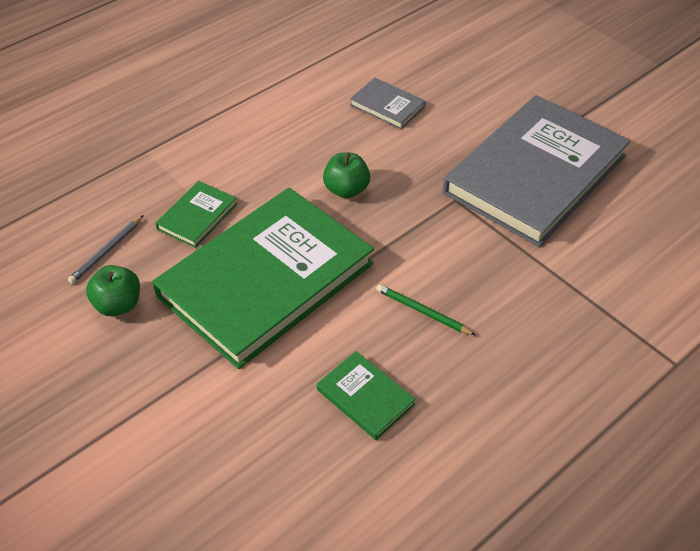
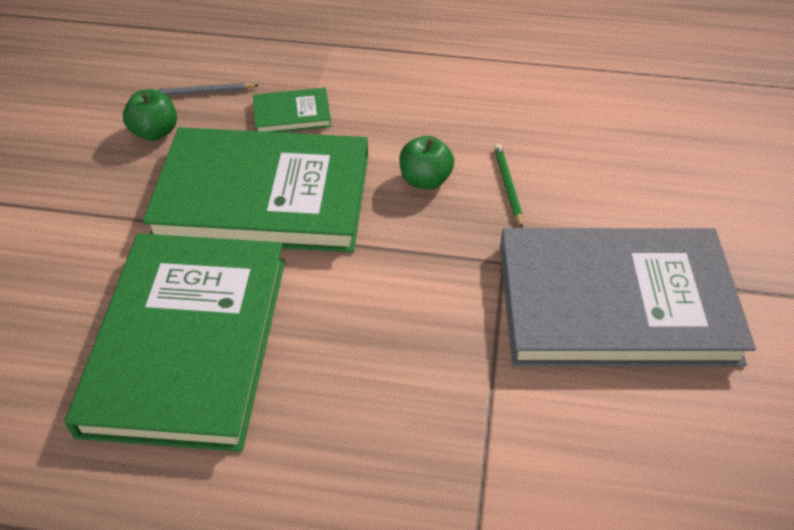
camera: 50 degrees right, 0 degrees up
(365, 397) = (188, 342): green book -> green book, size x2.44
(387, 106) = (567, 141): grey book -> none
(422, 312) = (329, 323): green pencil -> green pencil (507, 186)

